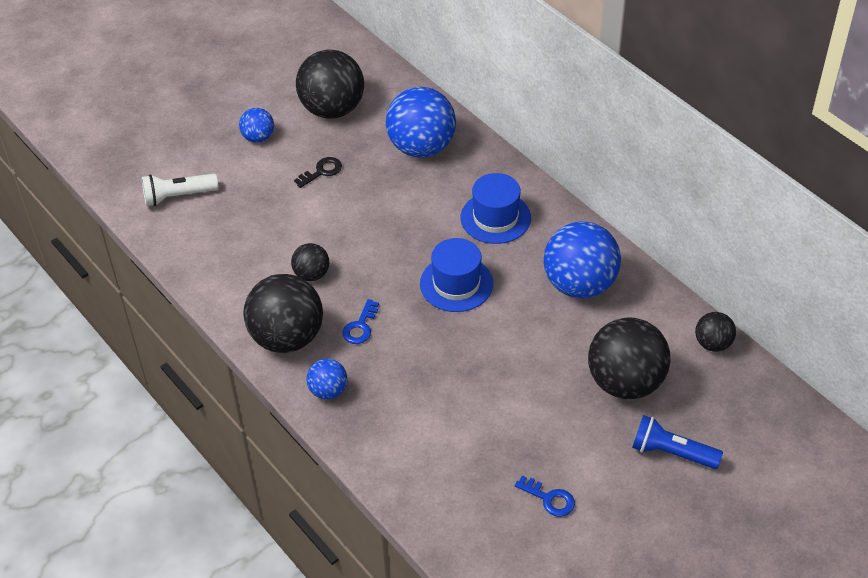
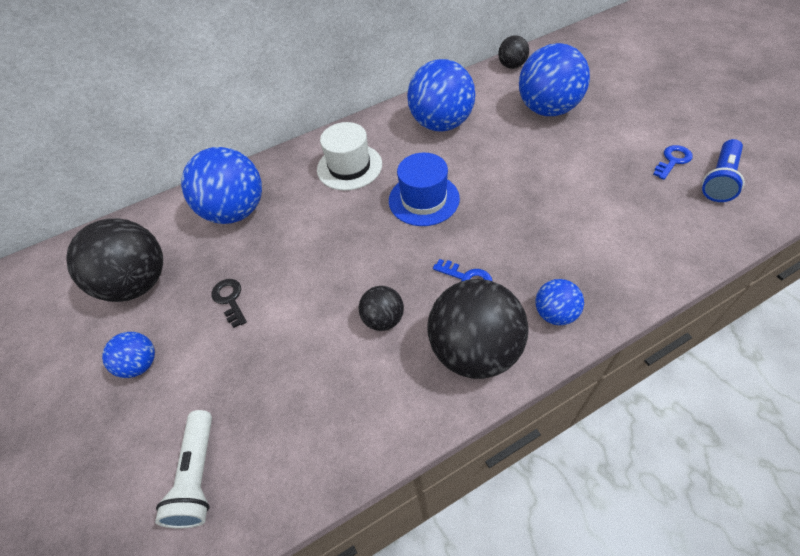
camera: 75 degrees left, 5 degrees up
(495, 218) = (349, 167): blue hat -> white hat
(625, 382) = (547, 109): black ball -> blue ball
(671, 452) = (616, 94): blue flashlight -> blue flashlight (719, 180)

